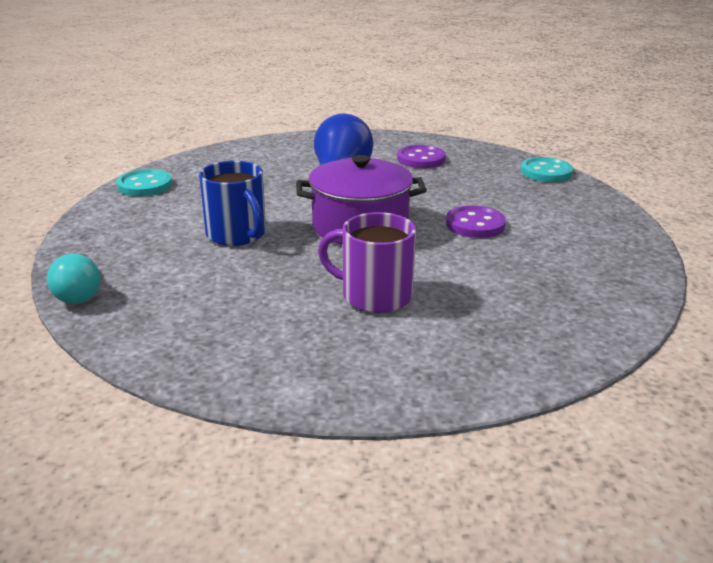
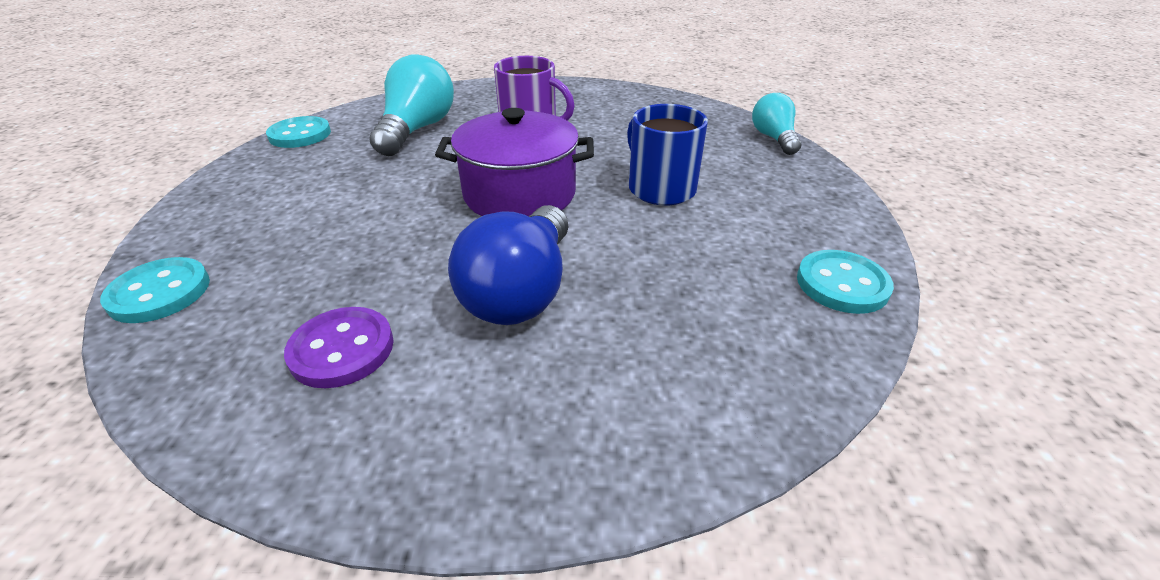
camera: 175 degrees left, 10 degrees up
(475, 224) = (385, 192): purple button -> none
(511, 289) = (417, 130): none -> turquoise light bulb
(637, 277) = (300, 135): none -> turquoise button

